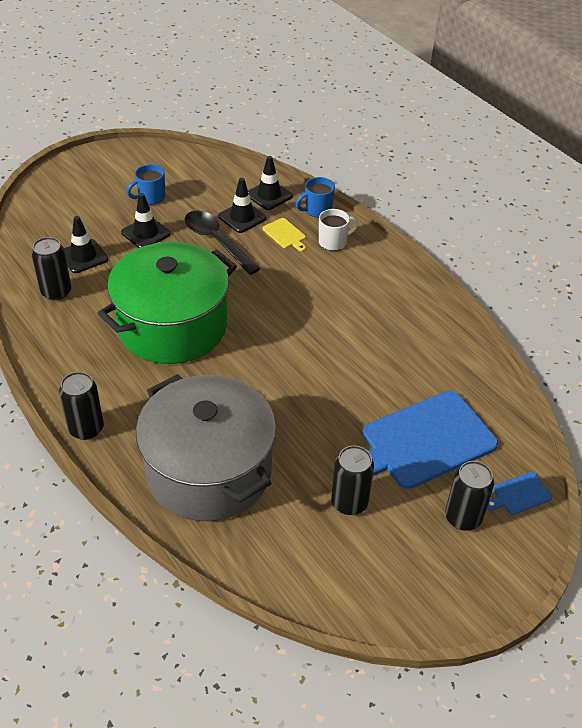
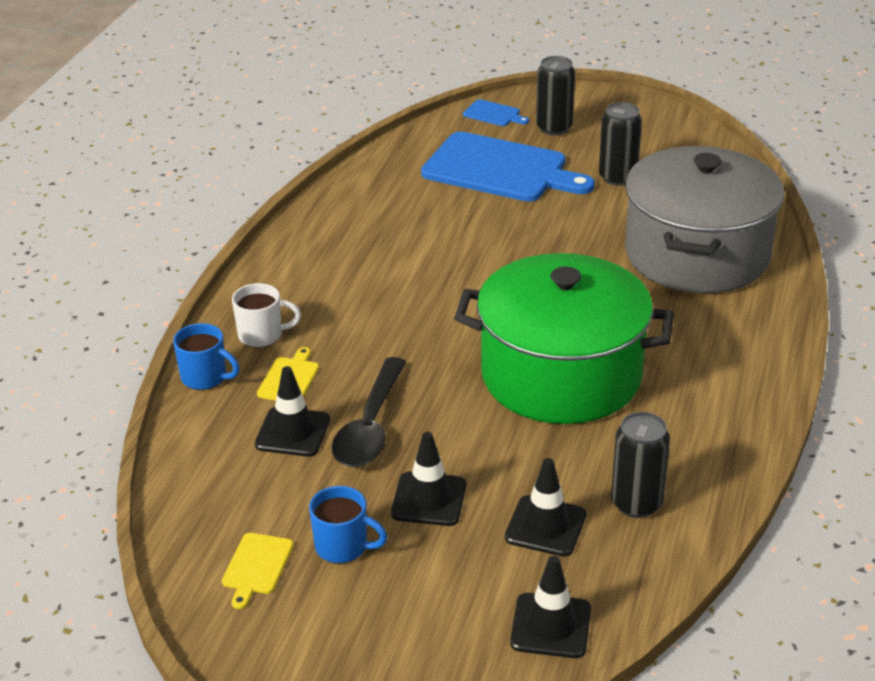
camera: 125 degrees left, 10 degrees down
(86, 429) = (768, 348): black can -> none
(170, 172) = (256, 566): none -> yellow cutting board
(269, 195) = (214, 435): black traffic cone -> black traffic cone (550, 626)
(333, 242) = (262, 335): white mug -> white mug turned 150 degrees clockwise

